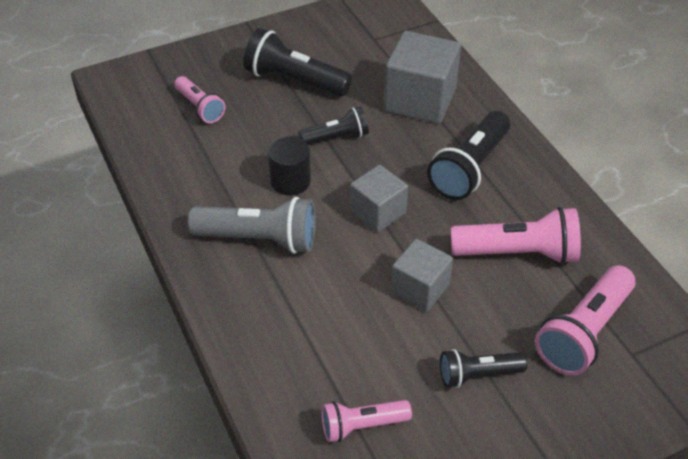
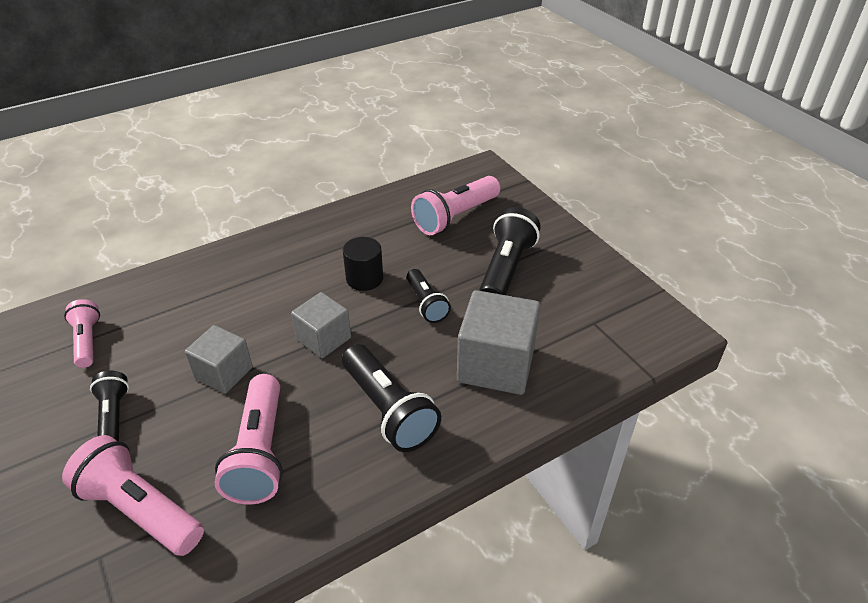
camera: 85 degrees right, 5 degrees down
(200, 107) = (455, 217): pink flashlight -> pink flashlight, size x1.64
(259, 239) = (295, 267): grey flashlight -> none
(469, 168) = (388, 410): black flashlight -> black flashlight turned 150 degrees counterclockwise

